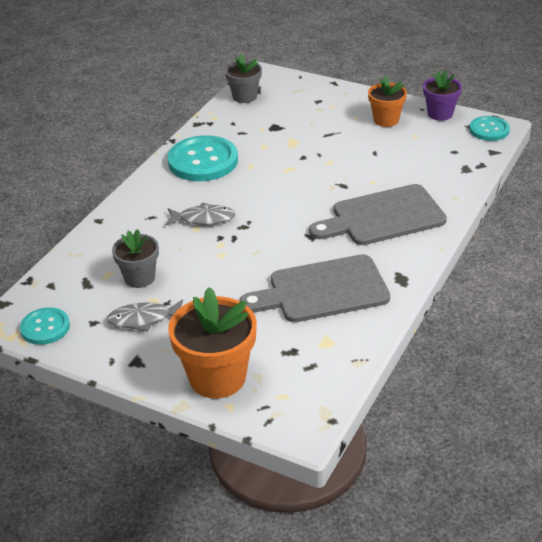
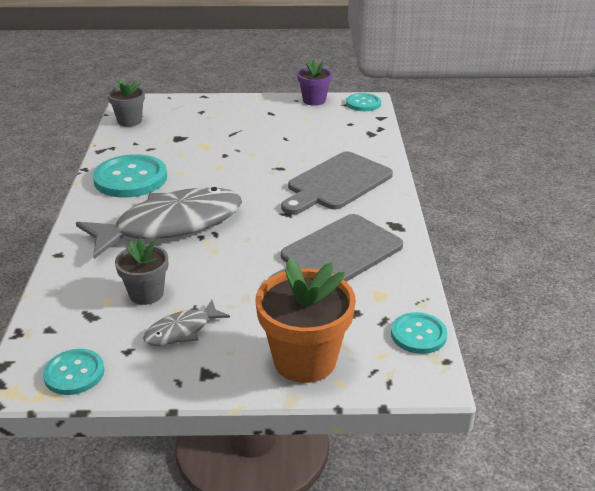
camera: 30 degrees left, 5 degrees down
(204, 219) = (171, 225): grey fish -> grey fish, size x2.22
(328, 389) = (418, 334): none -> turquoise button
(386, 120) = (273, 113): orange flower pot -> none

